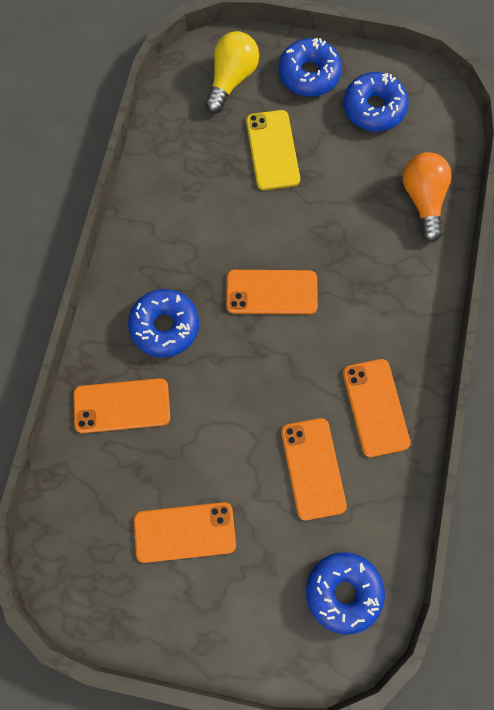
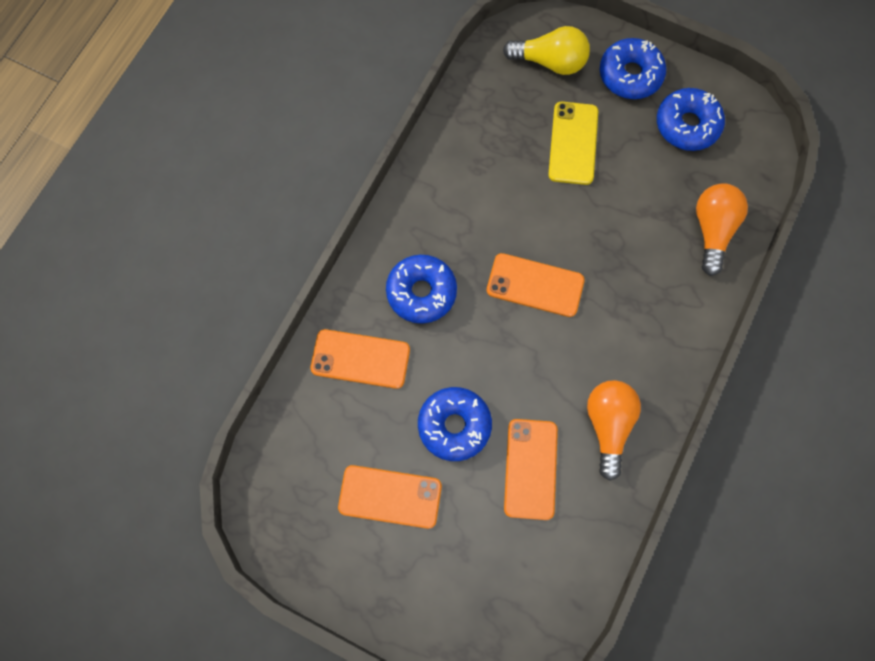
camera: 15 degrees right, 0 degrees up
(231, 79) = (550, 62): yellow light bulb -> yellow light bulb turned 60 degrees clockwise
(343, 592) = (529, 596): blue donut -> blue donut (454, 426)
(375, 407) = (608, 425): orange phone -> orange light bulb

